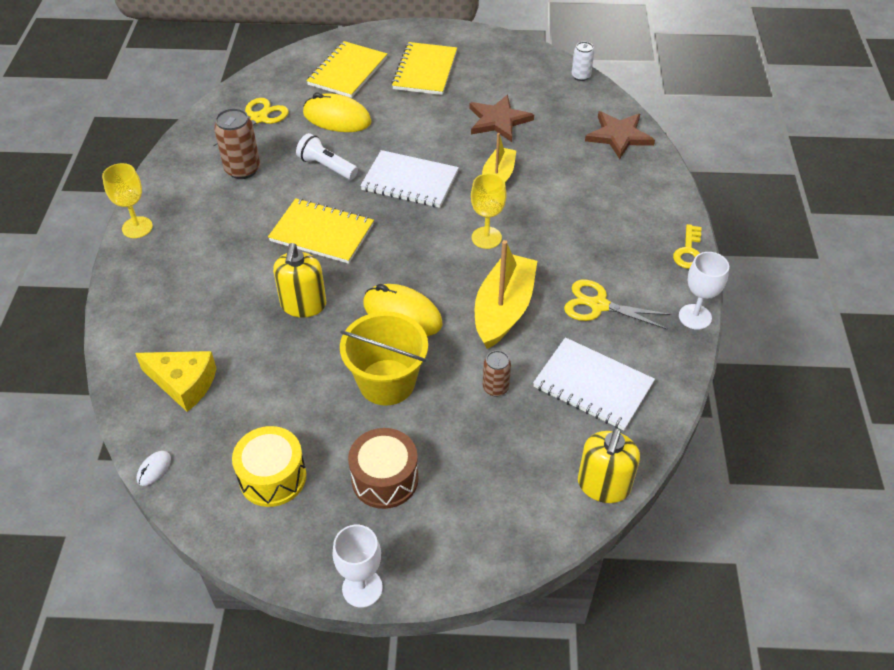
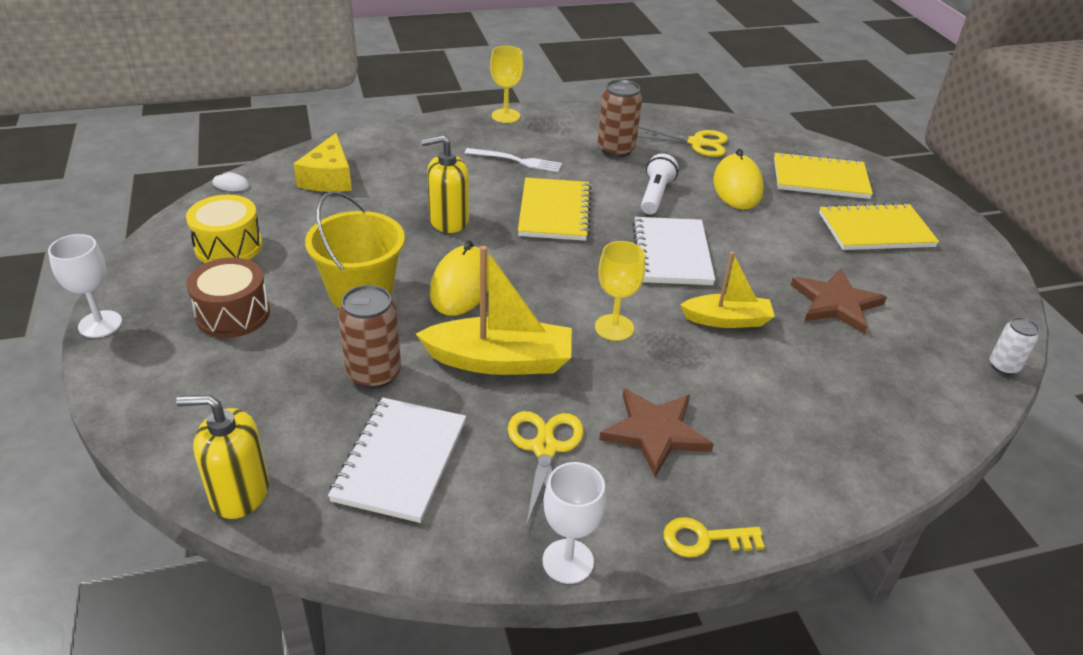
camera: 70 degrees right, 10 degrees down
(226, 238) = (517, 161): none -> white fork
(495, 388) = (374, 374): brown can -> brown can, size x1.67
(619, 136) = (905, 425): brown star -> brown star (655, 432)

